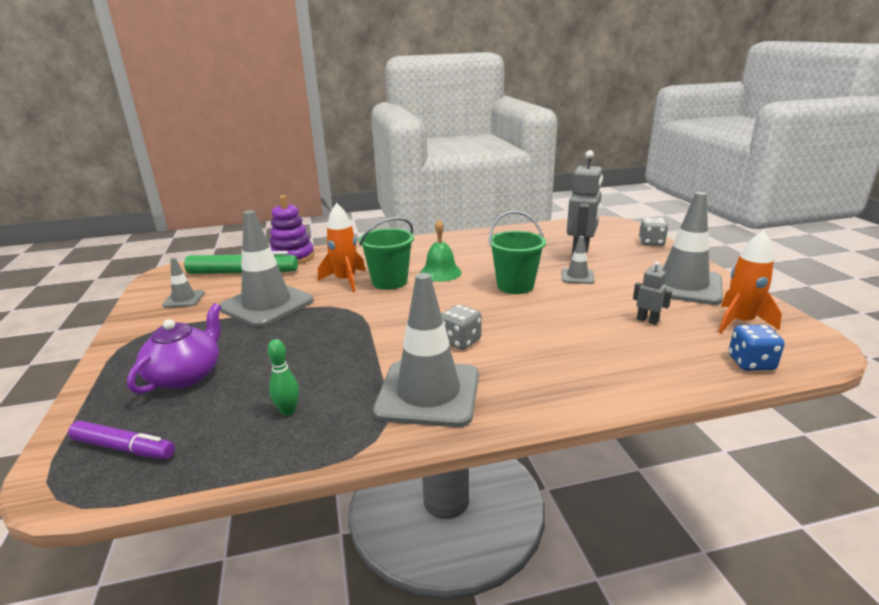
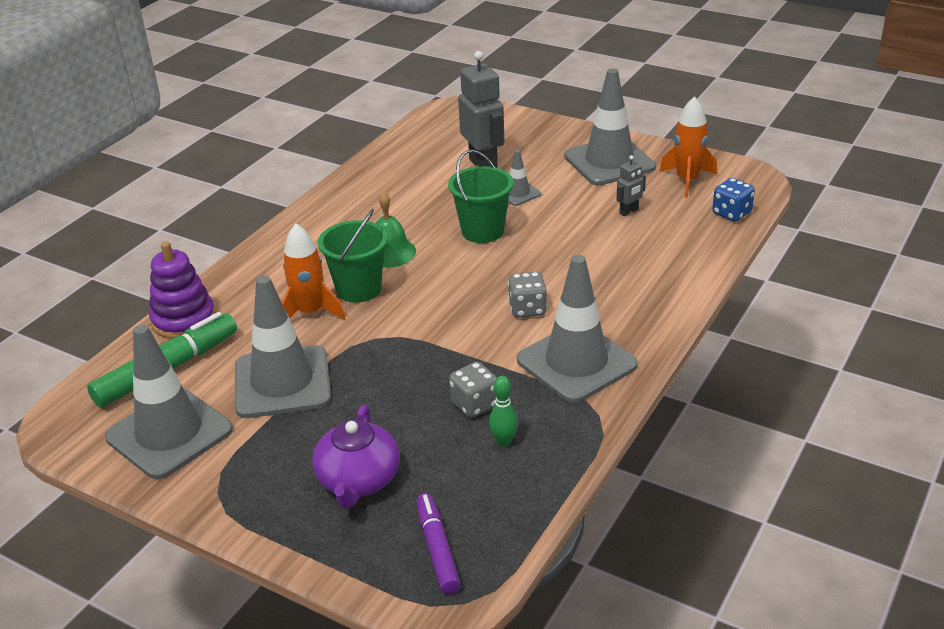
camera: 45 degrees left, 10 degrees up
(124, 448) = (437, 549): purple marker -> purple marker turned 75 degrees counterclockwise
(184, 299) = (169, 433): grey traffic cone -> grey traffic cone, size x2.12
(186, 375) = (358, 480): purple teapot -> purple teapot turned 150 degrees counterclockwise
(647, 320) = (629, 211): grey robot -> grey robot turned 150 degrees clockwise
(651, 242) = (523, 121): grey dice -> grey dice (475, 404)

